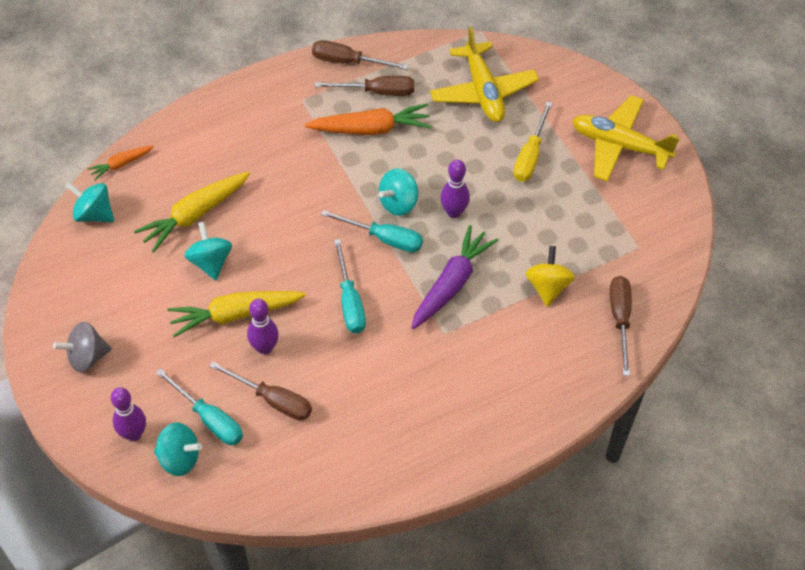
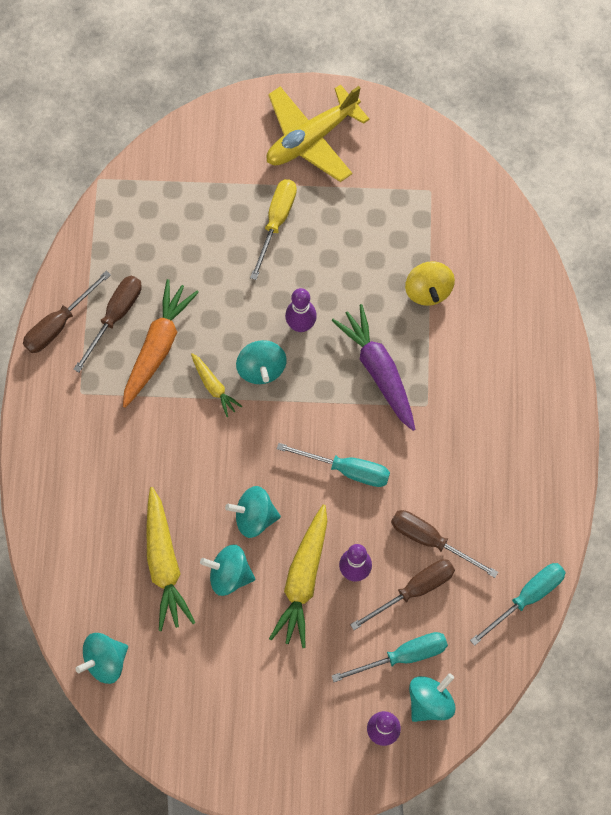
camera: 60 degrees left, 15 degrees up
(87, 357) = (274, 739): grey spinning top -> none
(121, 164) = (57, 607): orange carrot -> none
(269, 256) = (254, 517): none -> turquoise spinning top
(362, 179) = (214, 386): none -> yellow carrot
(384, 238) = (294, 403): turquoise screwdriver -> turquoise screwdriver (527, 597)
(483, 91) = (175, 219): yellow plane -> none
(530, 155) = (276, 222): yellow screwdriver -> yellow screwdriver turned 120 degrees counterclockwise
(548, 287) = (428, 290): yellow spinning top -> yellow spinning top turned 135 degrees counterclockwise
(620, 319) = (495, 250): brown screwdriver -> brown screwdriver (430, 540)

